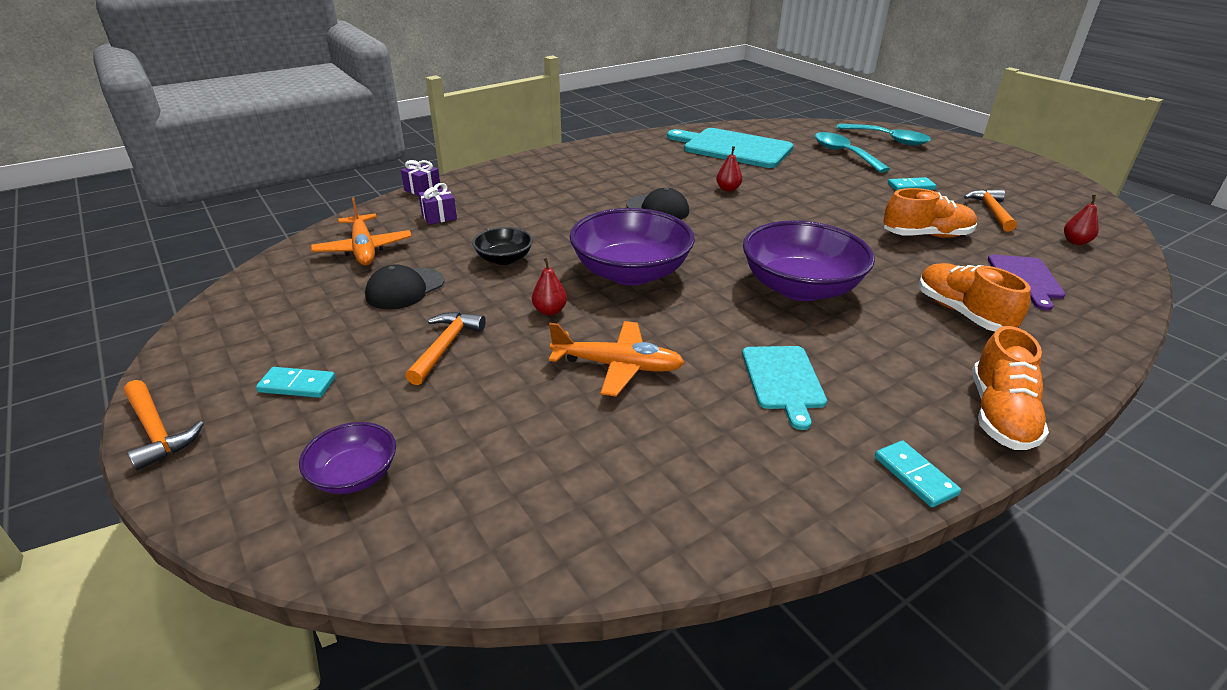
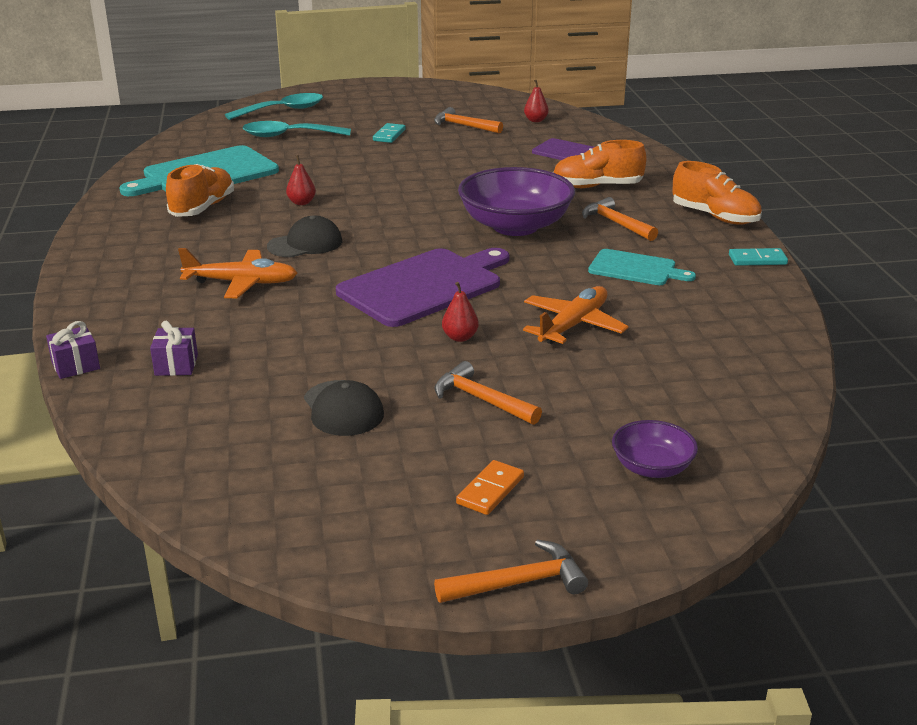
camera: 65 degrees left, 5 degrees down
(297, 385) = (490, 490): turquoise domino -> orange domino
(363, 249) = (211, 425): orange plane -> orange plane (241, 283)
(504, 259) = (331, 342): black bowl -> none
(630, 273) = (424, 286): purple bowl -> purple cutting board
(882, 344) = (616, 223): none -> orange hammer
(926, 235) = (478, 159): orange shoe -> orange shoe (202, 208)

